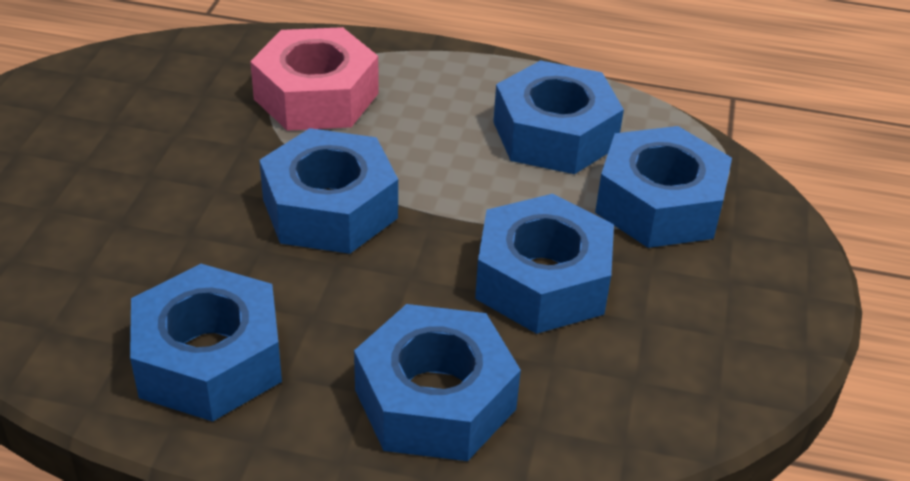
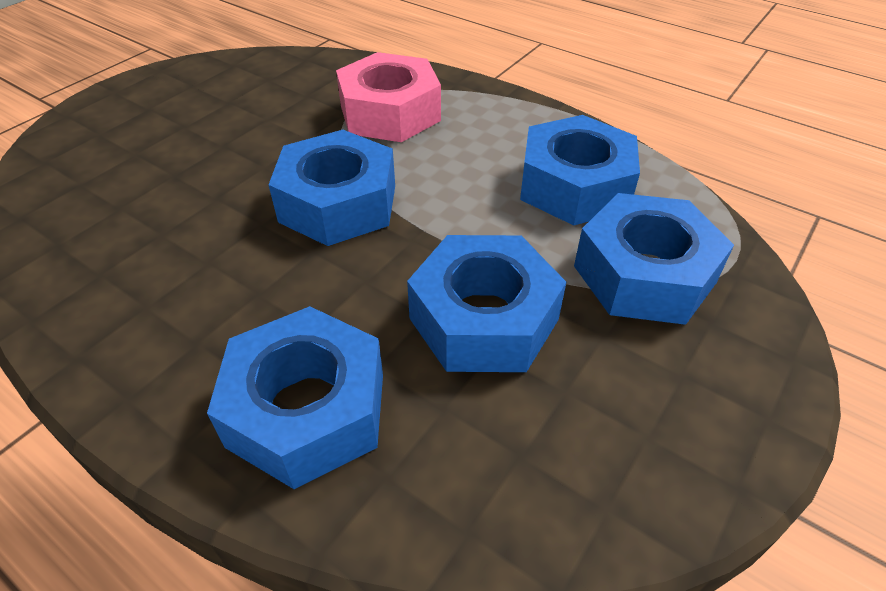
camera: 25 degrees right, 5 degrees up
(209, 359) = (148, 307): blue nut -> none

